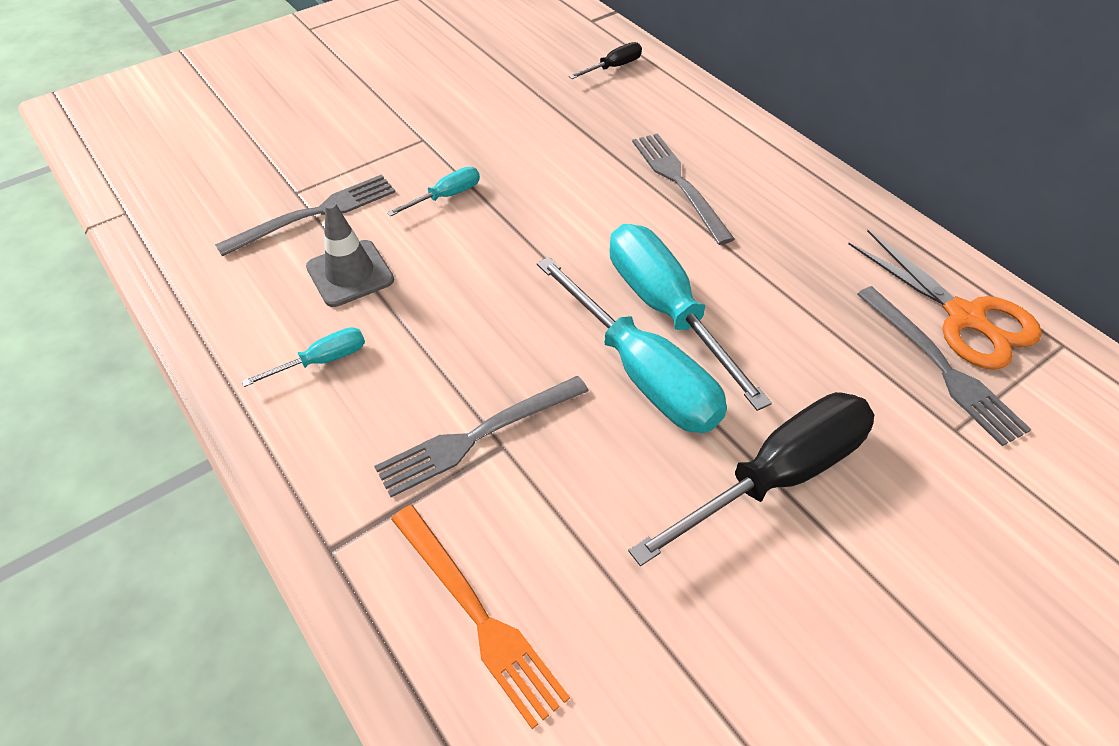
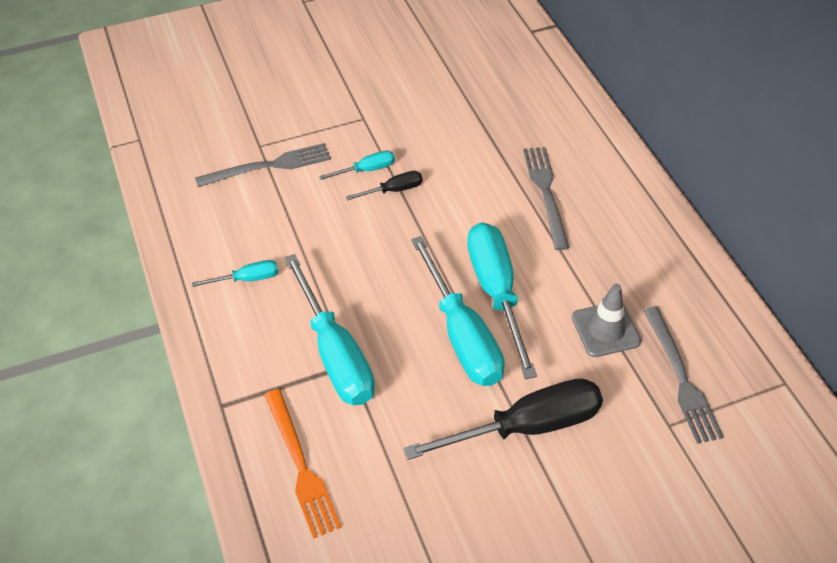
camera: 15 degrees right, 0 degrees up
(350, 273) = (282, 218): grey traffic cone -> grey traffic cone (605, 329)
(478, 436) = (335, 354): grey fork -> turquoise screwdriver
(613, 67) = (533, 79): black screwdriver -> black screwdriver (393, 190)
(965, 317) = (719, 345): orange scissors -> none

